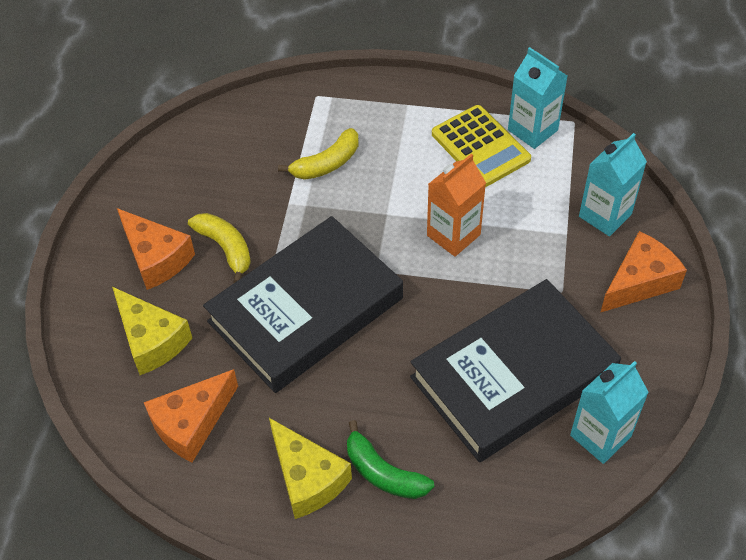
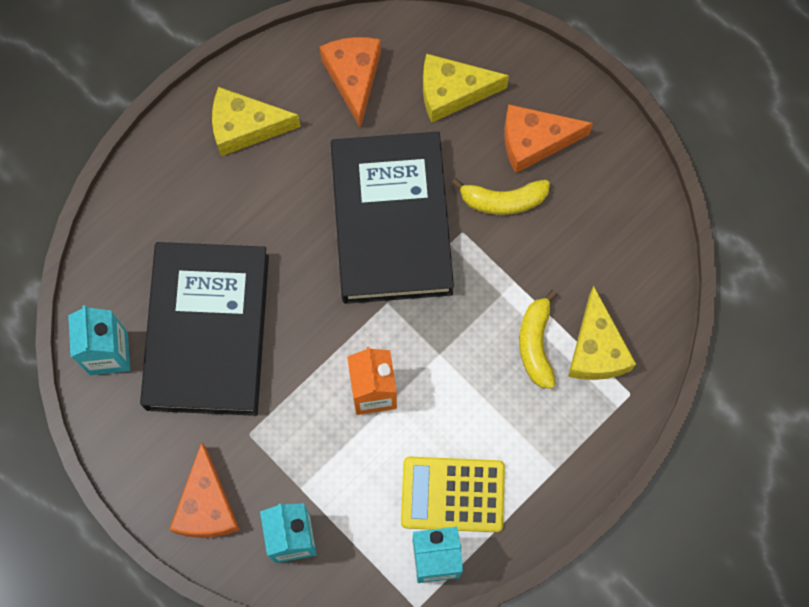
camera: 125 degrees right, 20 degrees up
(300, 129) = (596, 349): none -> yellow cheese
(383, 473) = (207, 180): green banana -> none

